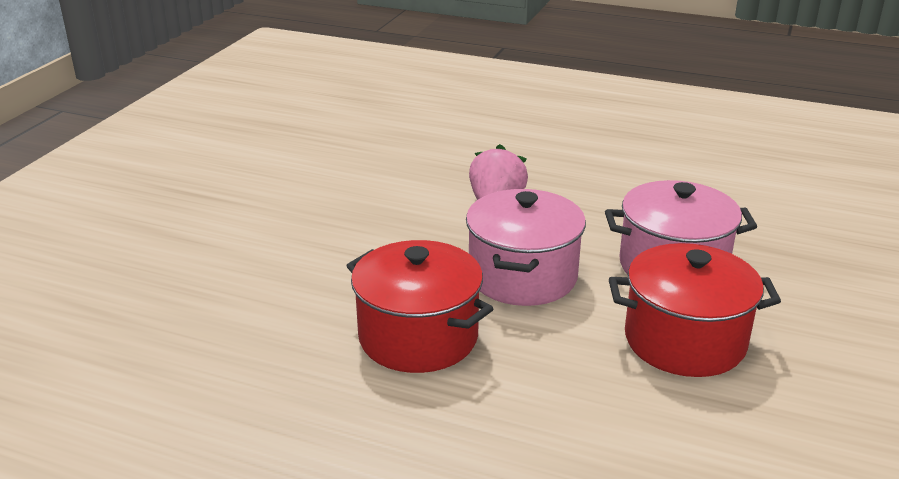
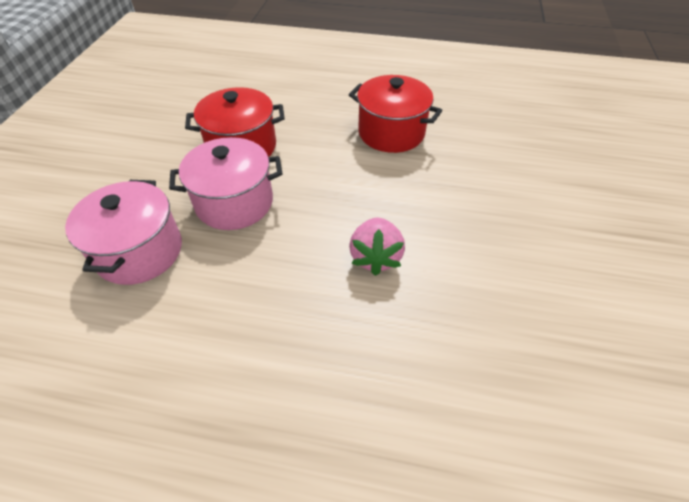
camera: 170 degrees right, 20 degrees up
(522, 276) = (340, 181): pink pot -> pink pot (139, 251)

